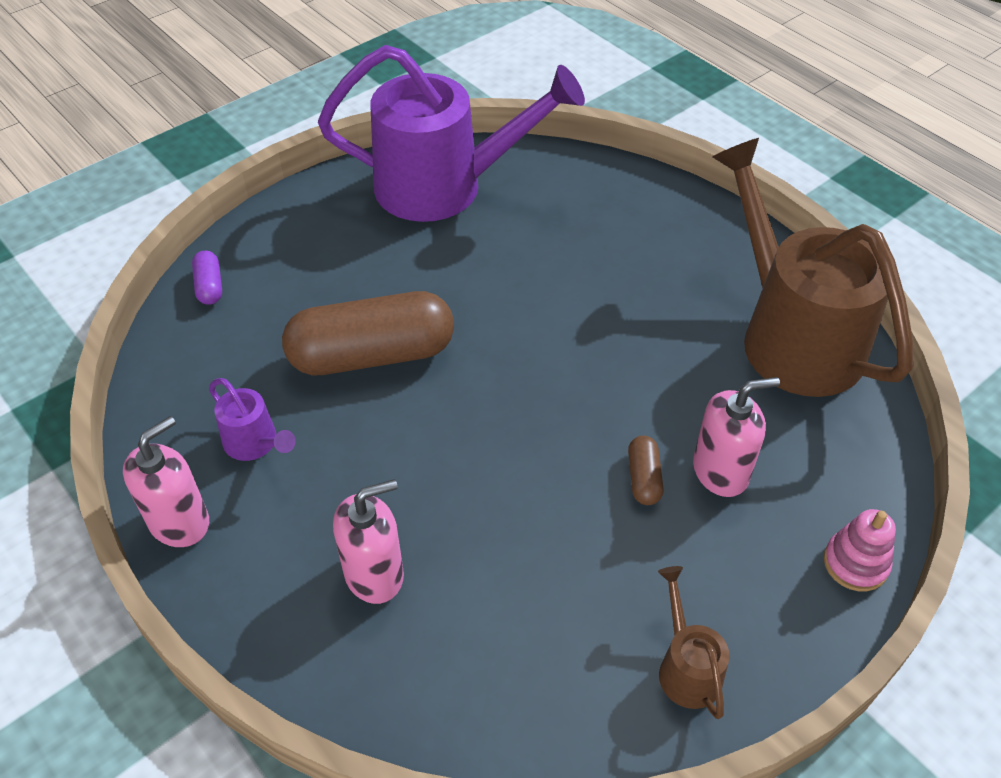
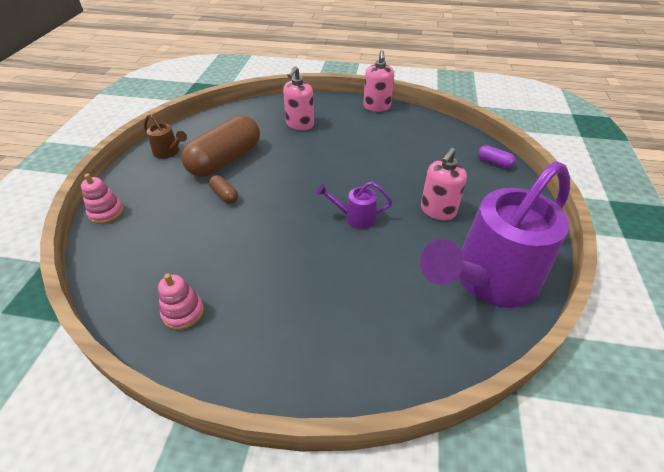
camera: 140 degrees right, 5 degrees down
(255, 444) = (386, 131): purple watering can -> purple watering can (355, 217)
(372, 355) = (390, 176): brown capsule -> brown capsule (225, 160)
(721, 471) = (189, 215): pink soap dispenser -> pink soap dispenser (438, 211)
(791, 334) = (183, 312): brown watering can -> pink stacking toy

